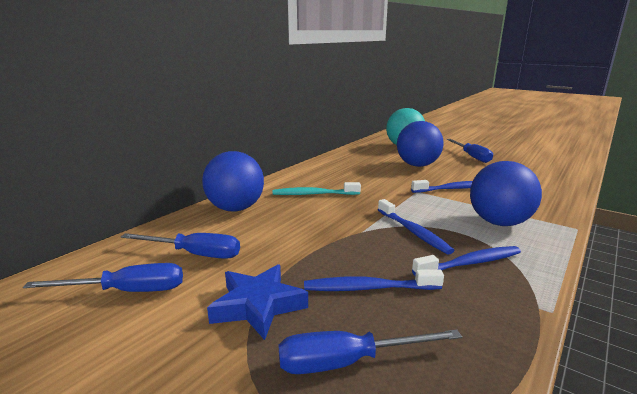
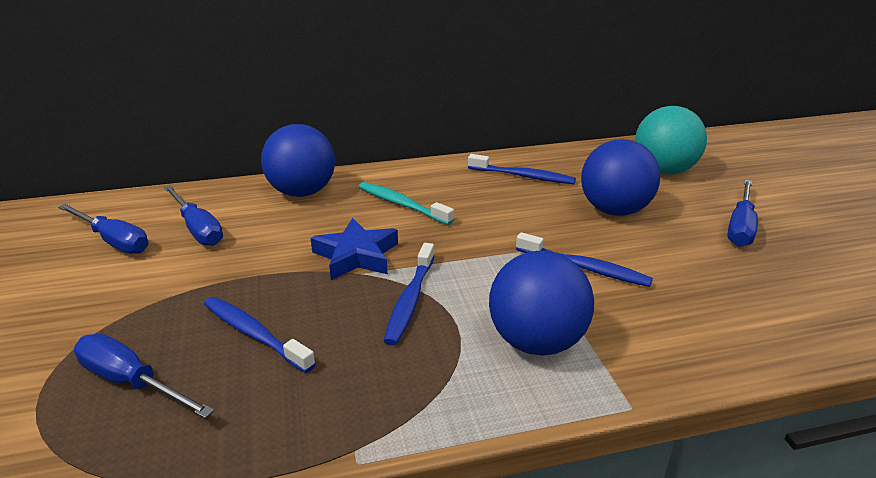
camera: 40 degrees right, 10 degrees up
(258, 305) = (159, 300): blue star -> blue star (356, 255)
(470, 263) = (390, 367): blue toothbrush -> blue toothbrush (523, 176)

